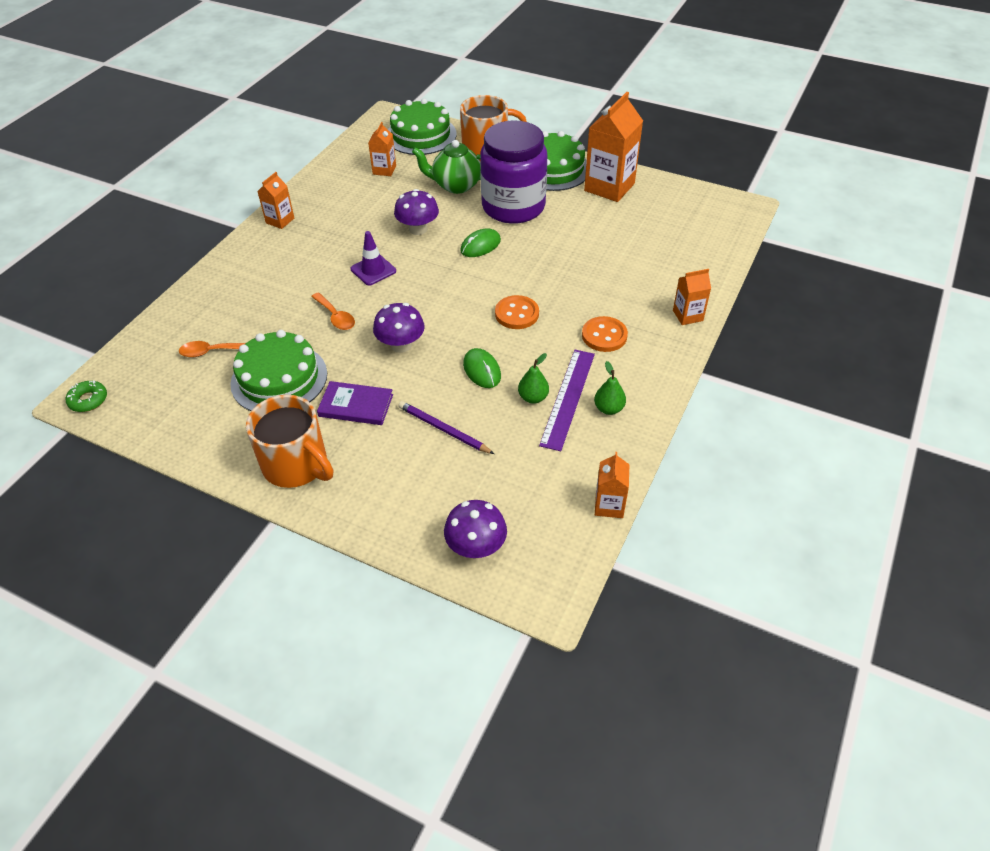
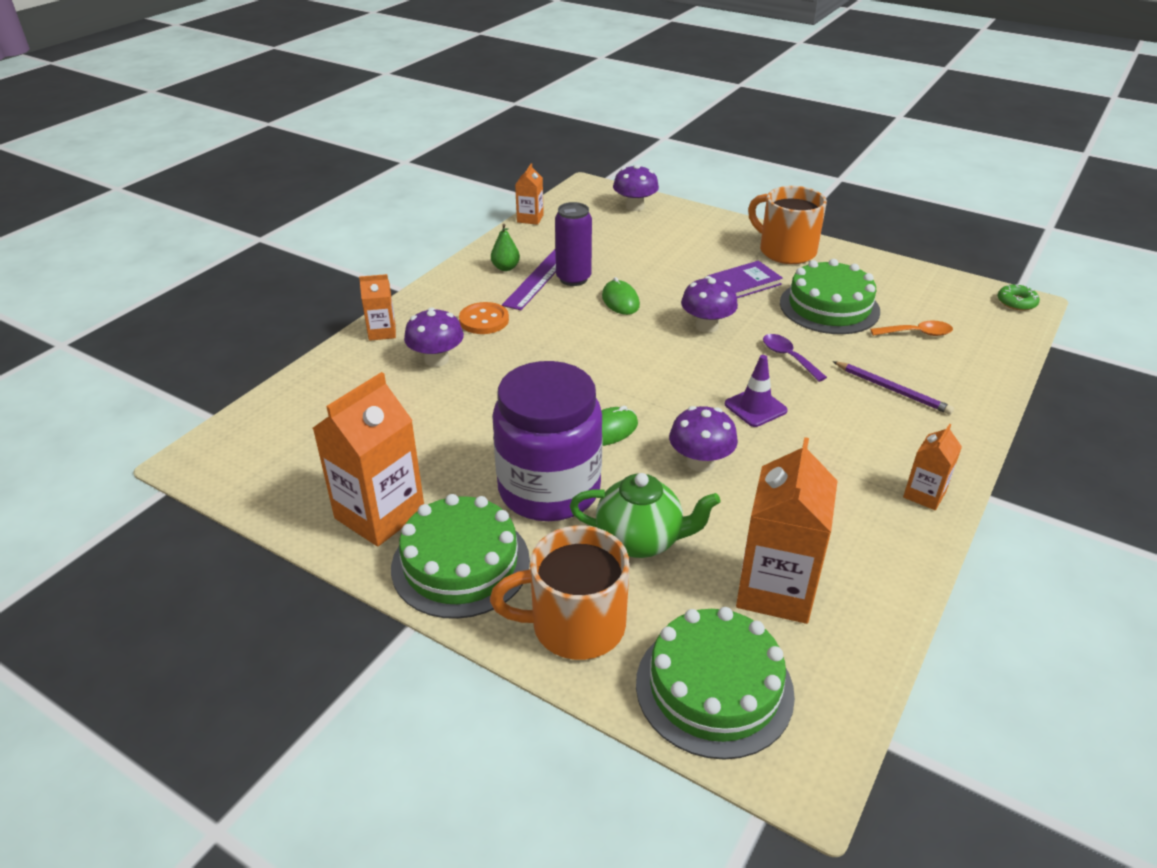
camera: 175 degrees left, 10 degrees down
(336, 317) = (788, 357): orange spoon -> purple spoon
(356, 405) = (744, 283): purple book -> purple book turned 45 degrees counterclockwise
(384, 170) = (776, 590): orange carton -> orange carton, size x1.90
(443, 429) = (659, 263): purple pencil -> purple pencil (892, 390)
(517, 314) = (574, 346): orange button -> none
(533, 397) = (573, 279): green pear -> purple can
(627, 292) = (436, 359): none -> purple mushroom

